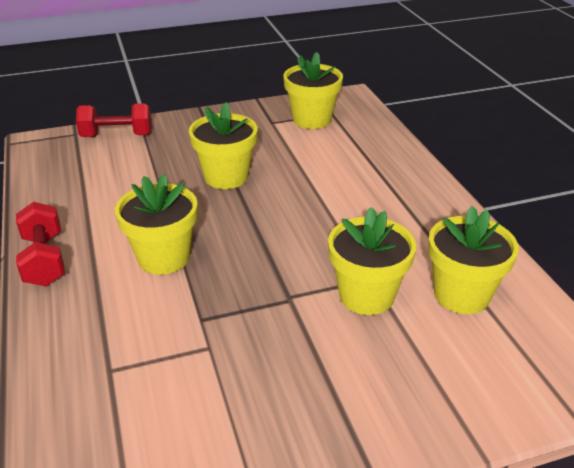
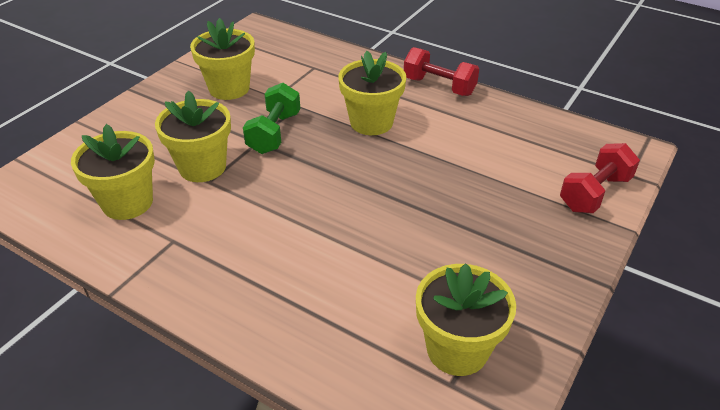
camera: 140 degrees right, 5 degrees up
(226, 177) = (428, 206): yellow flower pot -> yellow flower pot (229, 88)
(263, 296) = (274, 133): none -> green dumbbell

